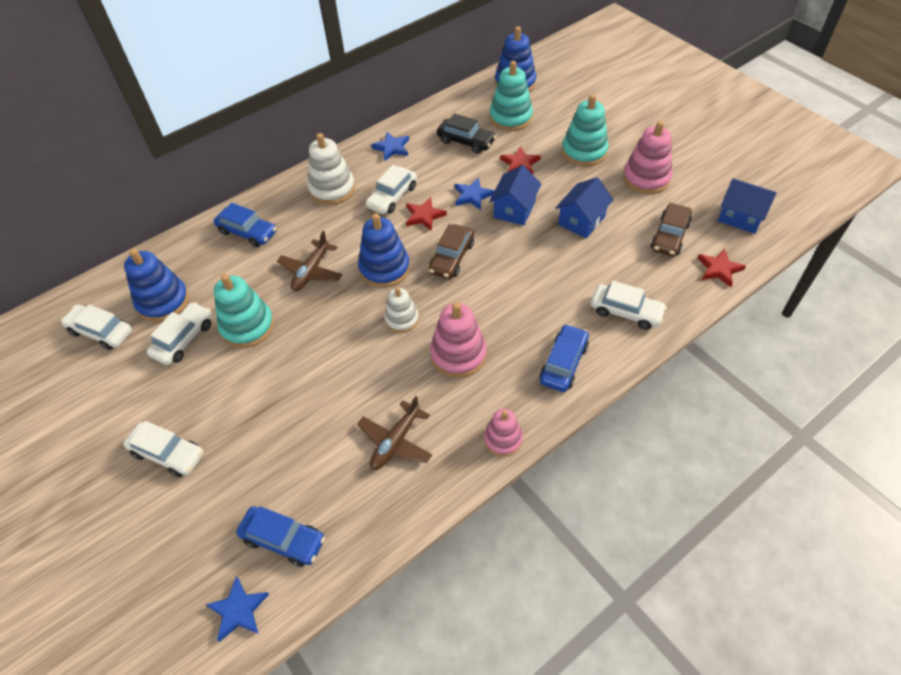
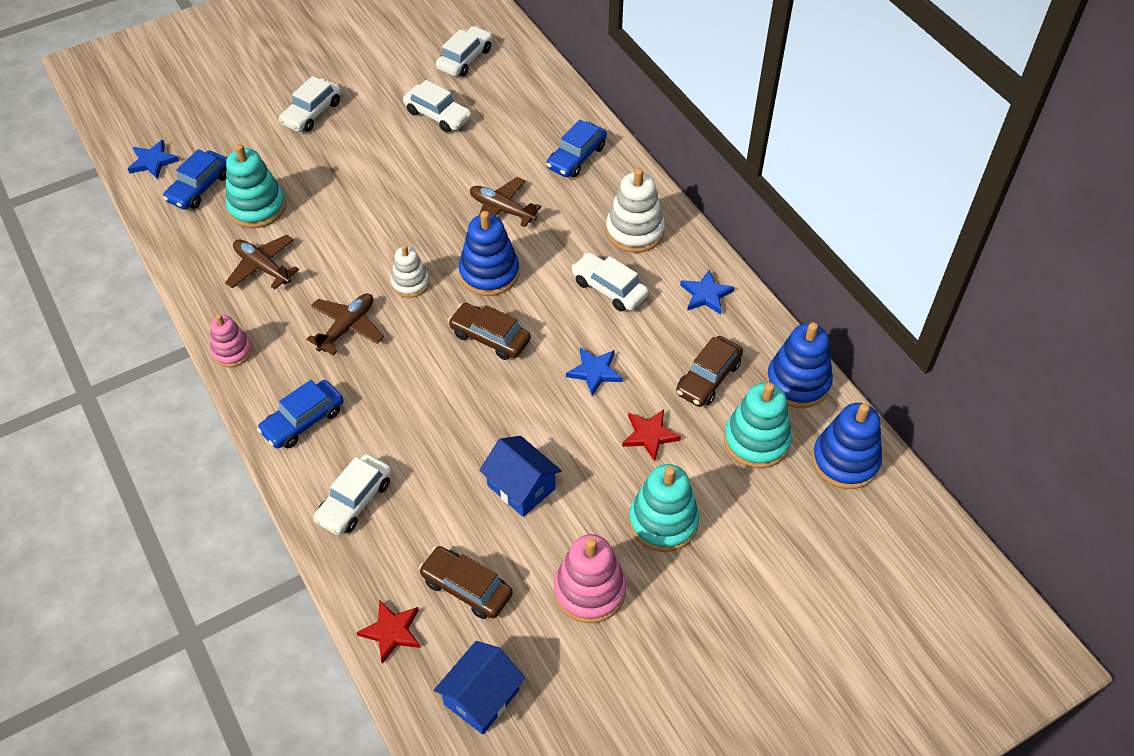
camera: 95 degrees right, 0 degrees up
(163, 301) = (491, 98): blue stacking toy -> blue stacking toy (798, 382)
(247, 326) = (439, 160): turquoise stacking toy -> turquoise stacking toy (257, 207)
(424, 216) = (568, 317): red star -> none
(458, 354) = (347, 327): pink stacking toy -> brown plane
(466, 141) = (708, 378): black car -> brown car
(514, 209) = (559, 414): blue house -> none
(563, 363) = (303, 421): blue car -> blue car turned 105 degrees clockwise

